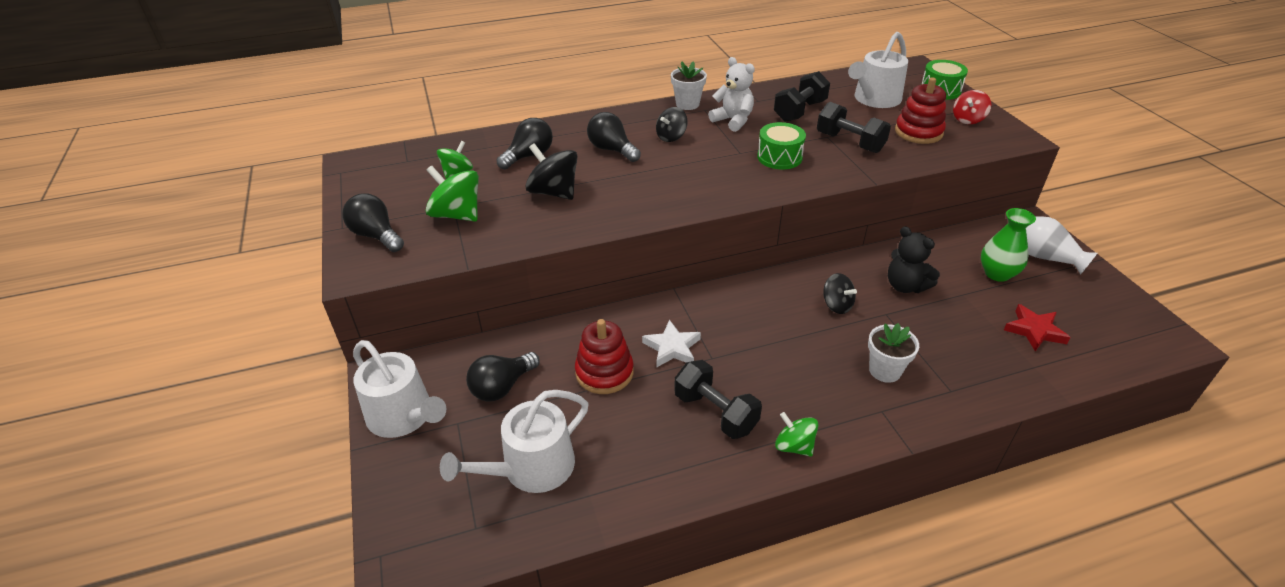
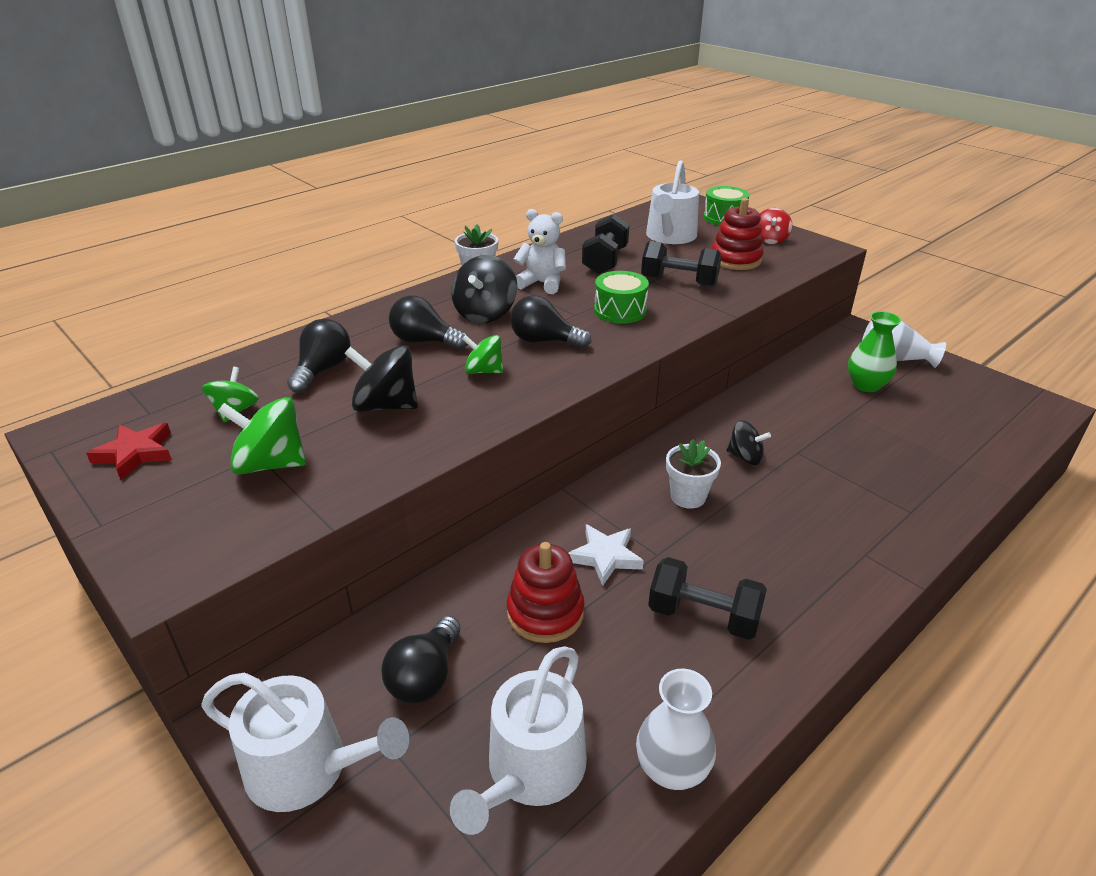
camera: 25 degrees left, 5 degrees down
(376, 236) = (165, 522): black light bulb -> black light bulb (544, 341)
(621, 503) = (672, 769): none -> white vase
(671, 137) = (485, 313): black spinning top -> black spinning top, size x1.56
(794, 446) = (810, 624): green spinning top -> green spinning top (483, 371)
(884, 370) = (838, 511): white flower pot -> white flower pot (688, 496)
(905, 286) = (795, 419): black teddy bear -> none
(1034, 330) = (936, 430): red star -> red star (135, 453)

